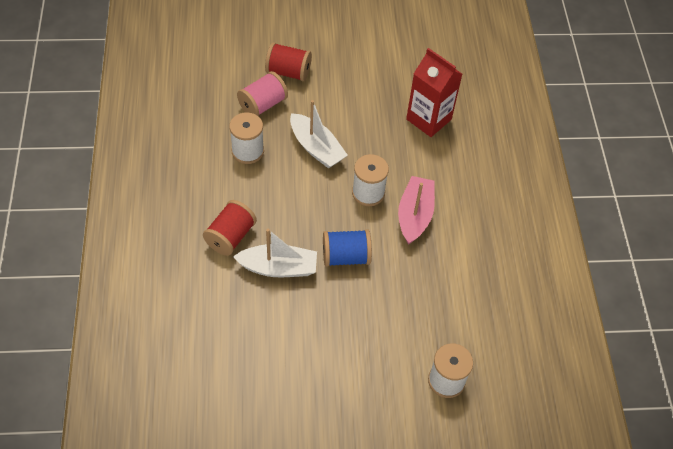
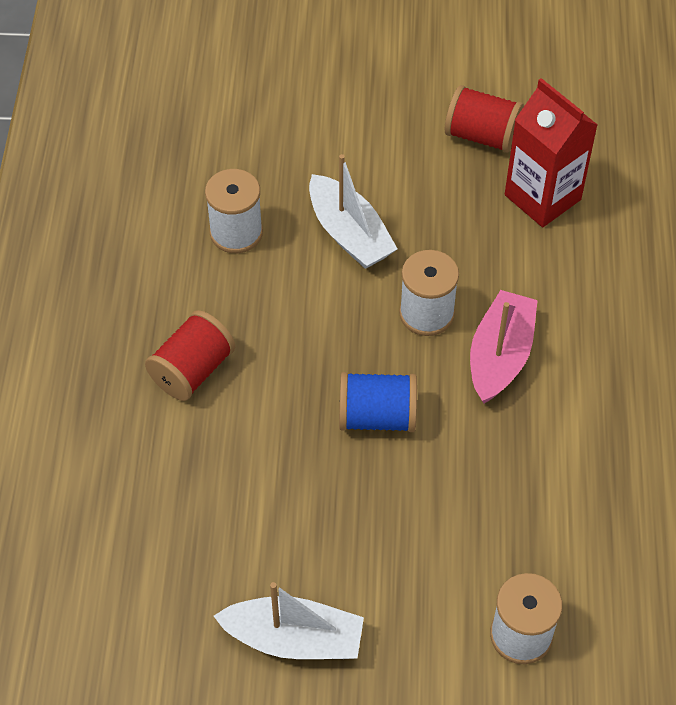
camera: 10 degrees right, 0 degrees up
(263, 105) = (270, 157): pink spool -> none
(278, 268) = (264, 427): white boat -> white boat (294, 639)
(288, 72) = (318, 106): red spool -> red spool (482, 135)

